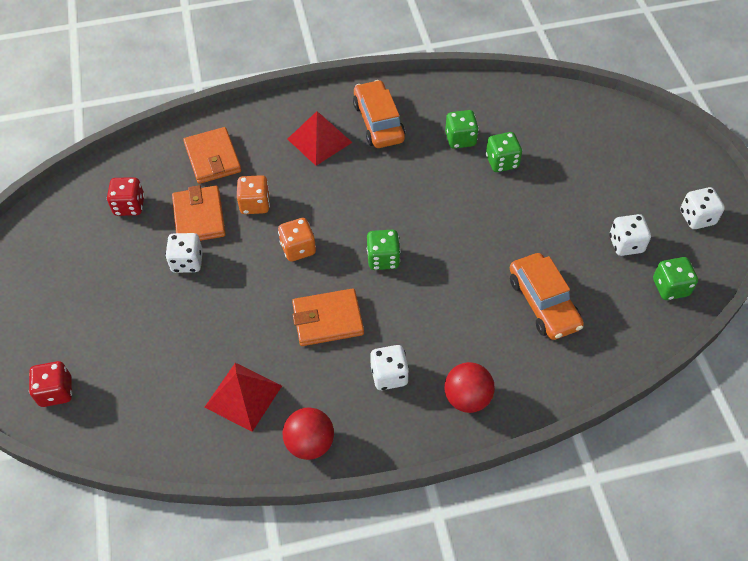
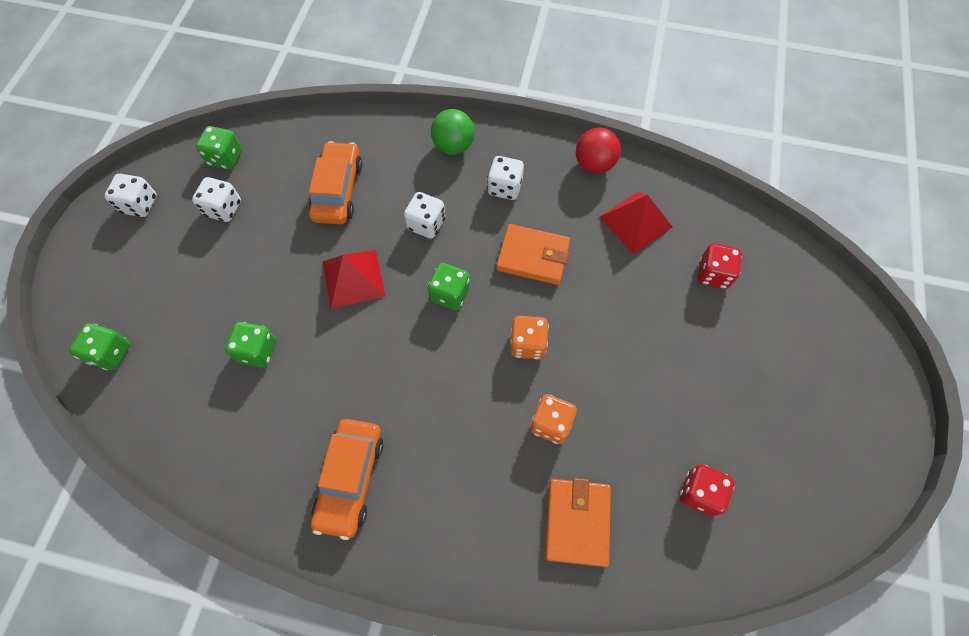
camera: 155 degrees left, 10 degrees up
(56, 392) = (807, 296): red dice -> red dice (713, 274)
(187, 262) = (649, 381): white dice -> white dice (426, 224)
(199, 217) = (620, 435): orange wallet -> none
(319, 140) = (435, 485): red pyramid -> red pyramid (353, 278)
(460, 139) = (277, 404): green dice -> green dice (111, 353)
(467, 398) = (453, 146): red ball -> green ball

